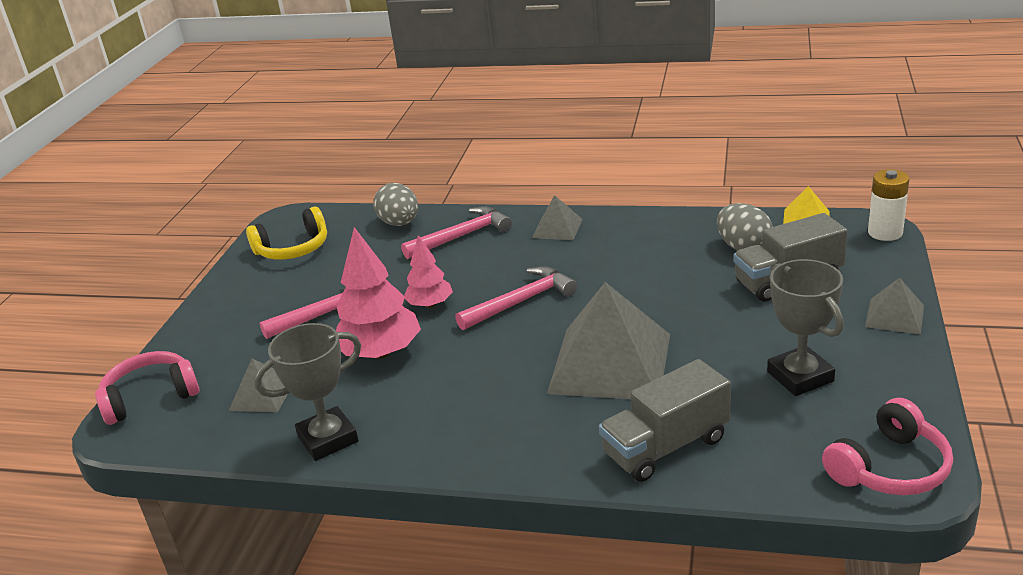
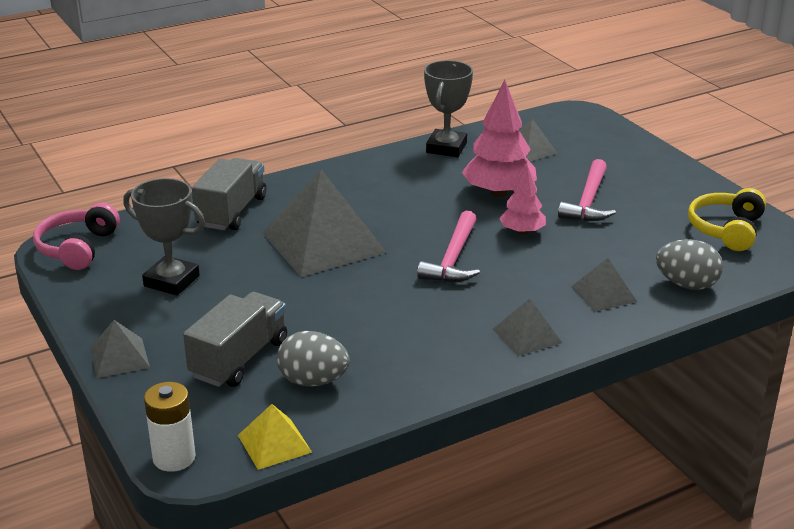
camera: 135 degrees right, 0 degrees up
(150, 397) = (596, 127): pink headphones -> none
(462, 236) = (603, 294): pink hammer -> grey pyramid

